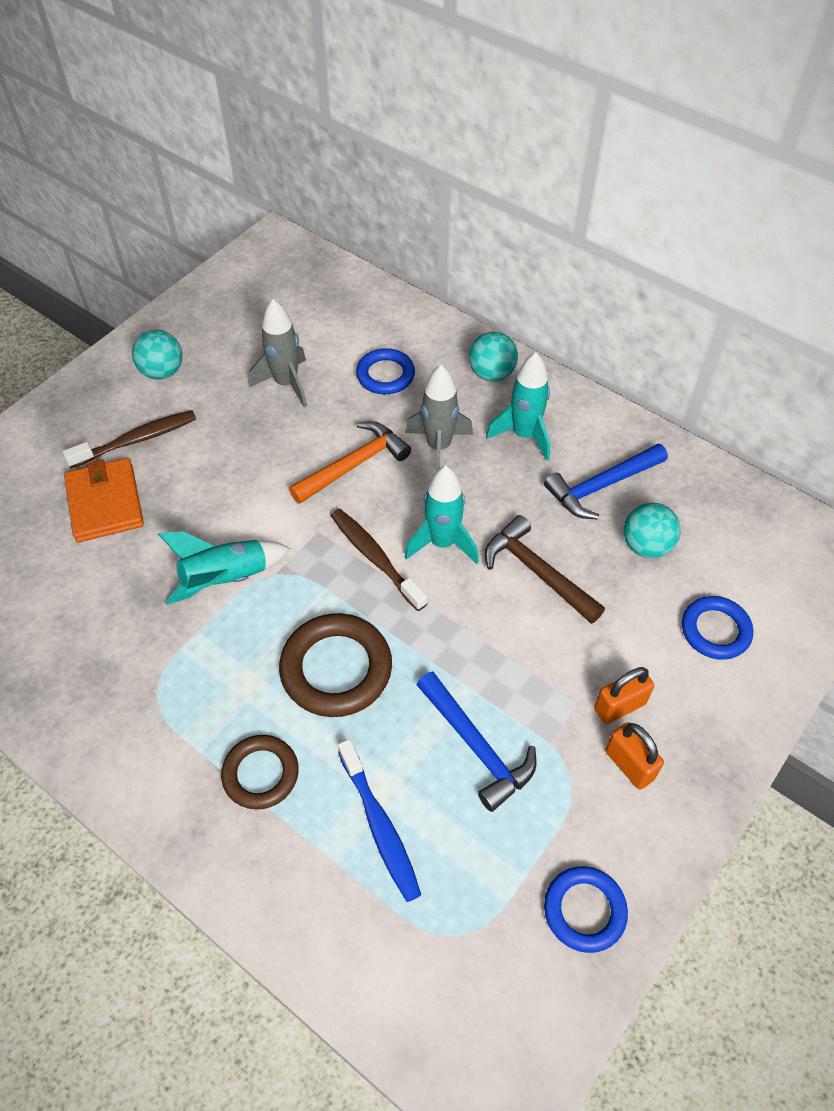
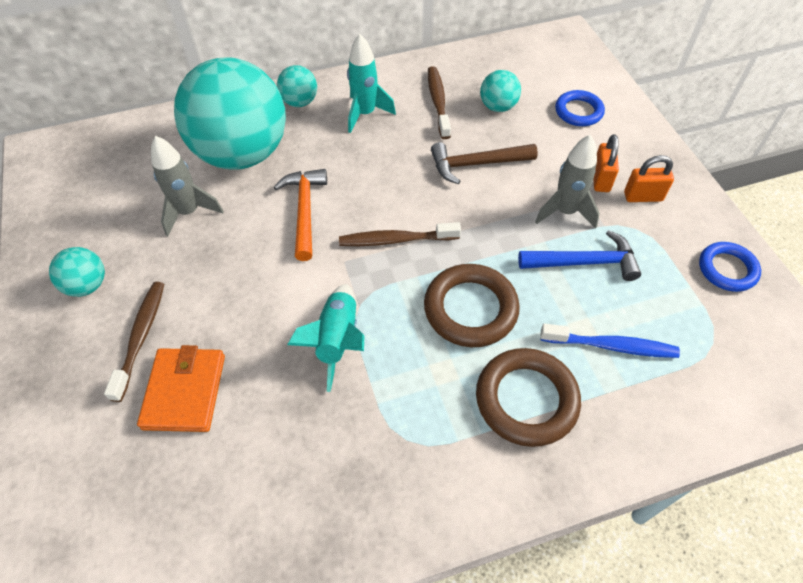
camera: 55 degrees left, 0 degrees up
(105, 503) = (185, 391): orange wallet -> orange wallet turned 75 degrees clockwise
(261, 774) = (526, 399): brown ring -> brown ring, size x1.56
(385, 375) = (242, 154): blue ring -> turquoise ball
(438, 447) = (334, 159): grey rocket -> grey rocket (565, 212)
(442, 543) = (414, 198): turquoise rocket -> none
(601, 486) = (438, 102): blue hammer -> brown toothbrush

